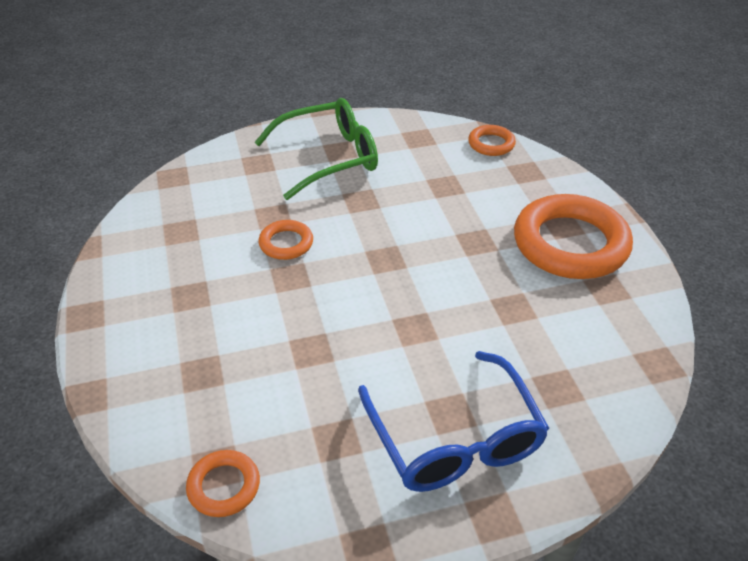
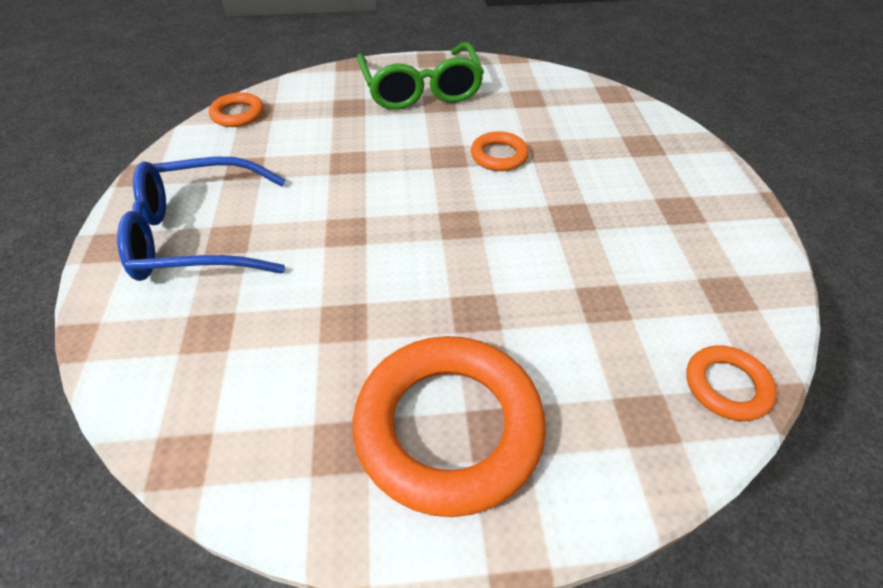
camera: 100 degrees right, 5 degrees up
(329, 158) = (660, 198): green glasses -> green glasses (421, 89)

